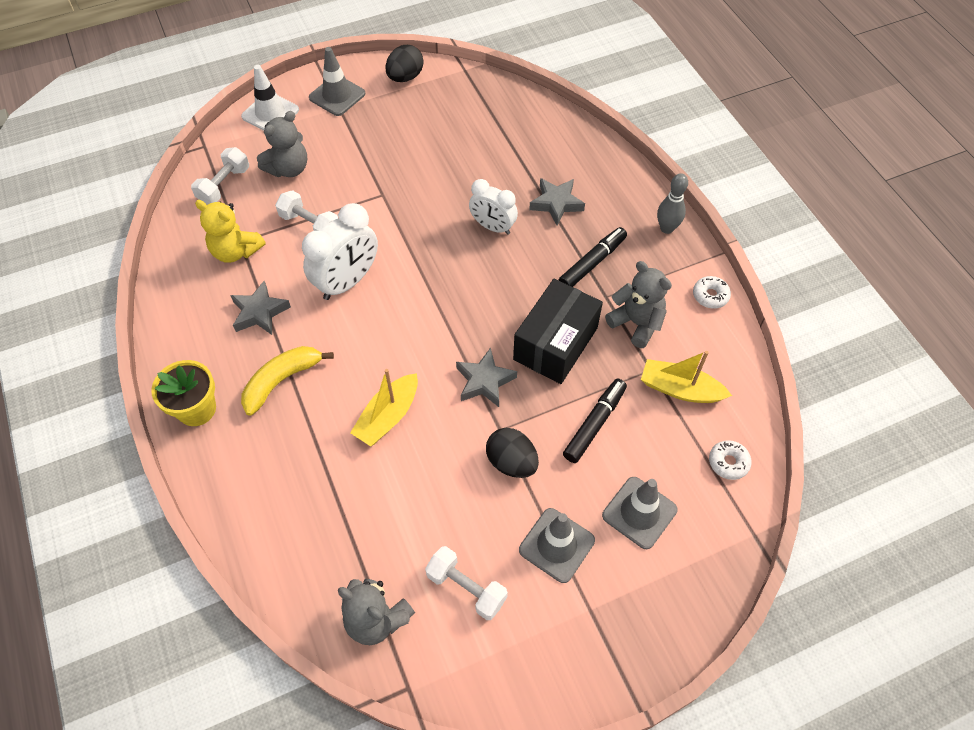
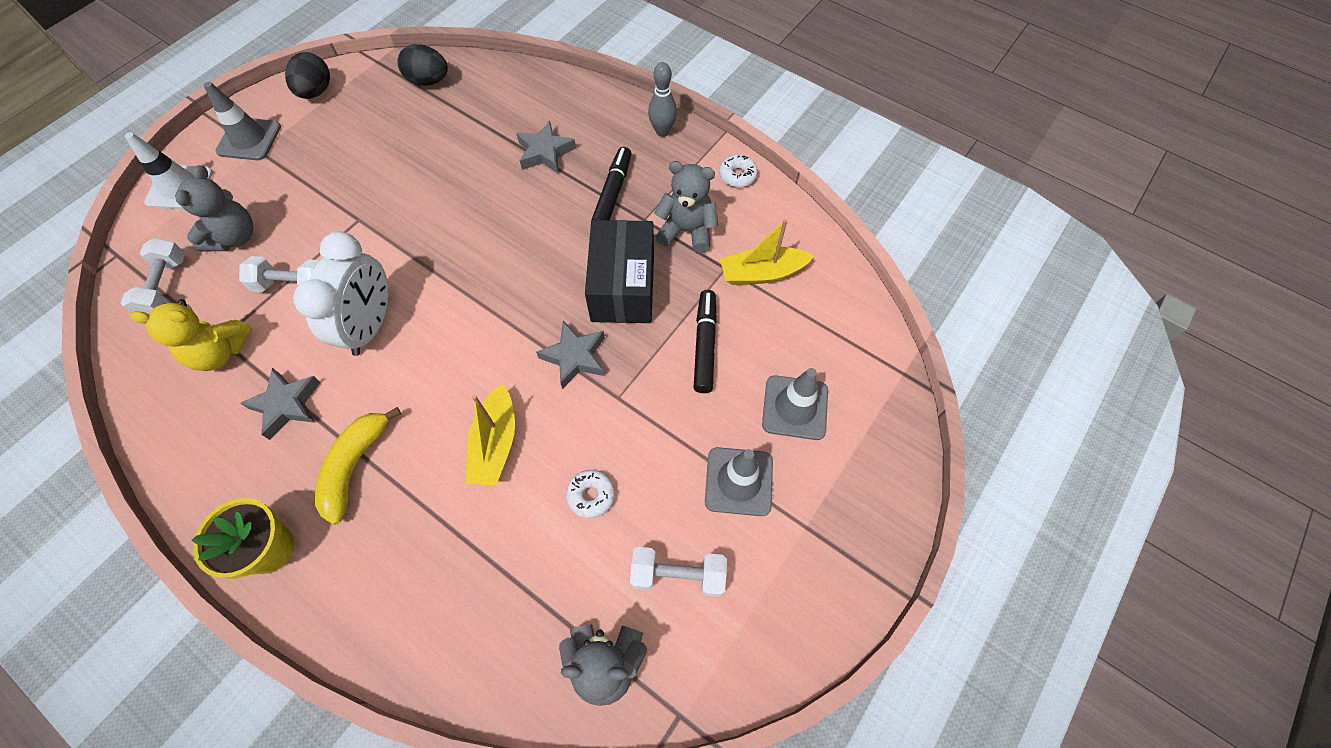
camera: 30 degrees left, 5 degrees up
(492, 227) = (495, 202): white clock -> none
(511, 462) = (648, 423): black egg -> black egg (428, 81)
(728, 462) = (843, 319): white donut -> white donut (591, 495)

